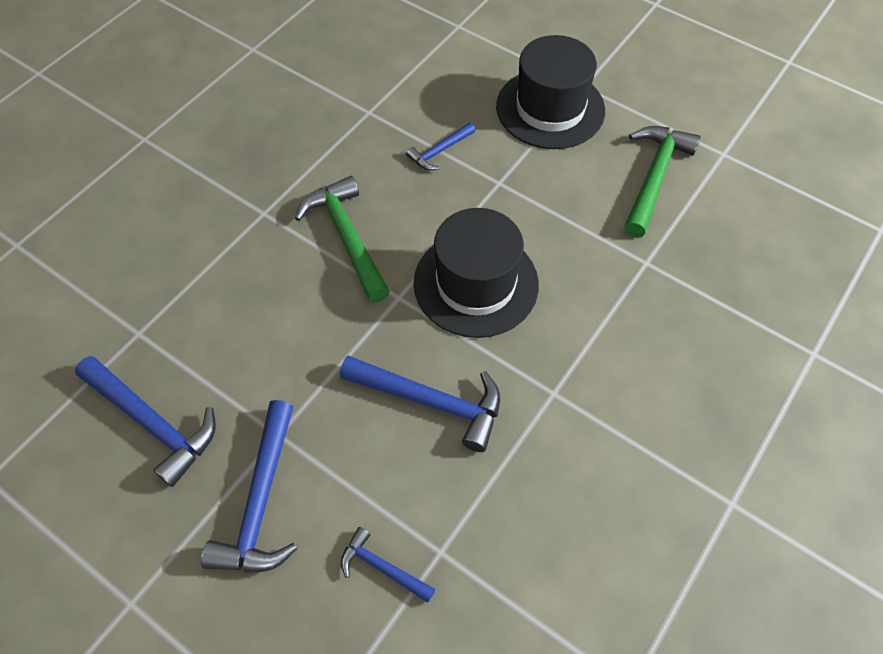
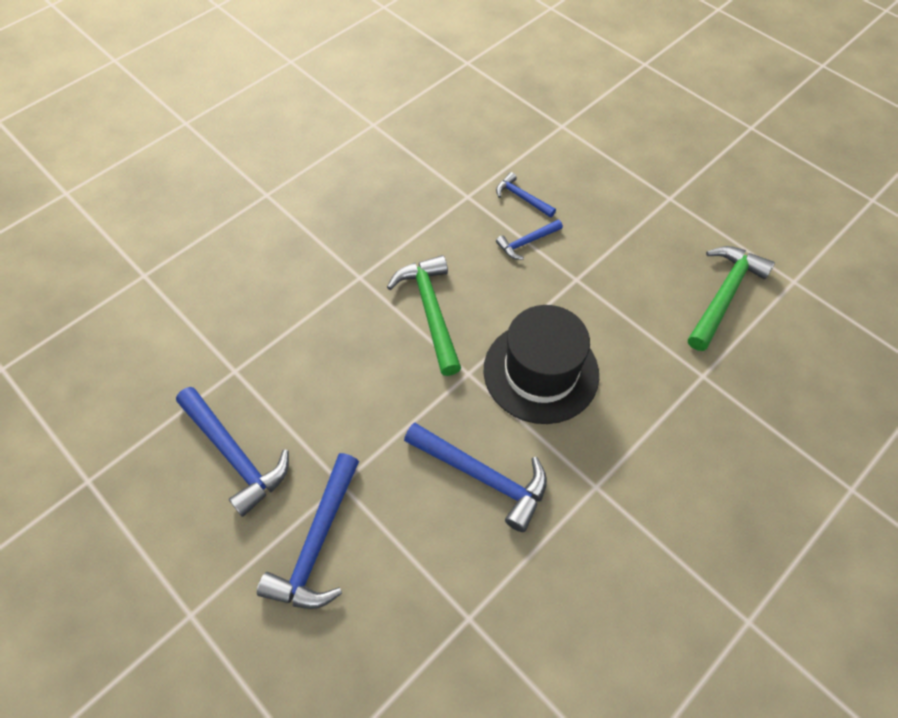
camera: 10 degrees right, 0 degrees up
(382, 568) = (415, 624): blue hammer -> blue hammer (522, 198)
(550, 108) = (635, 215): black hat -> none

